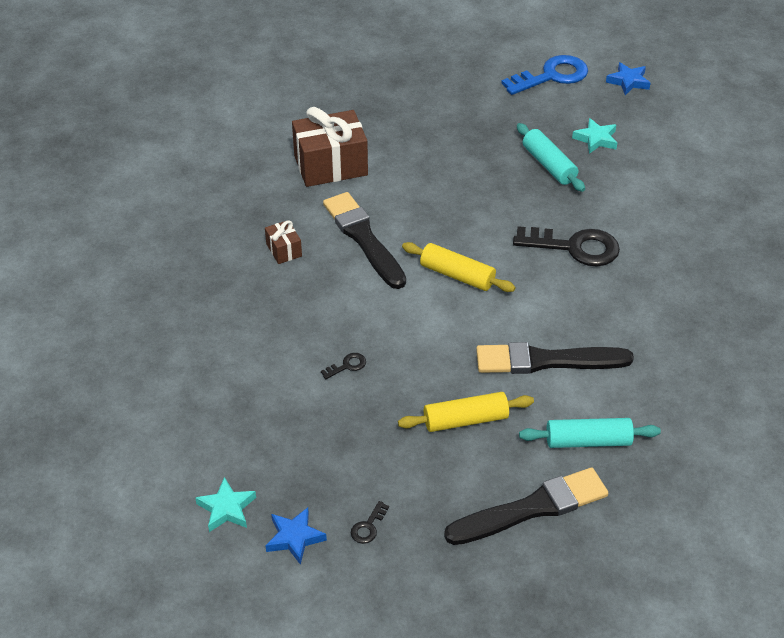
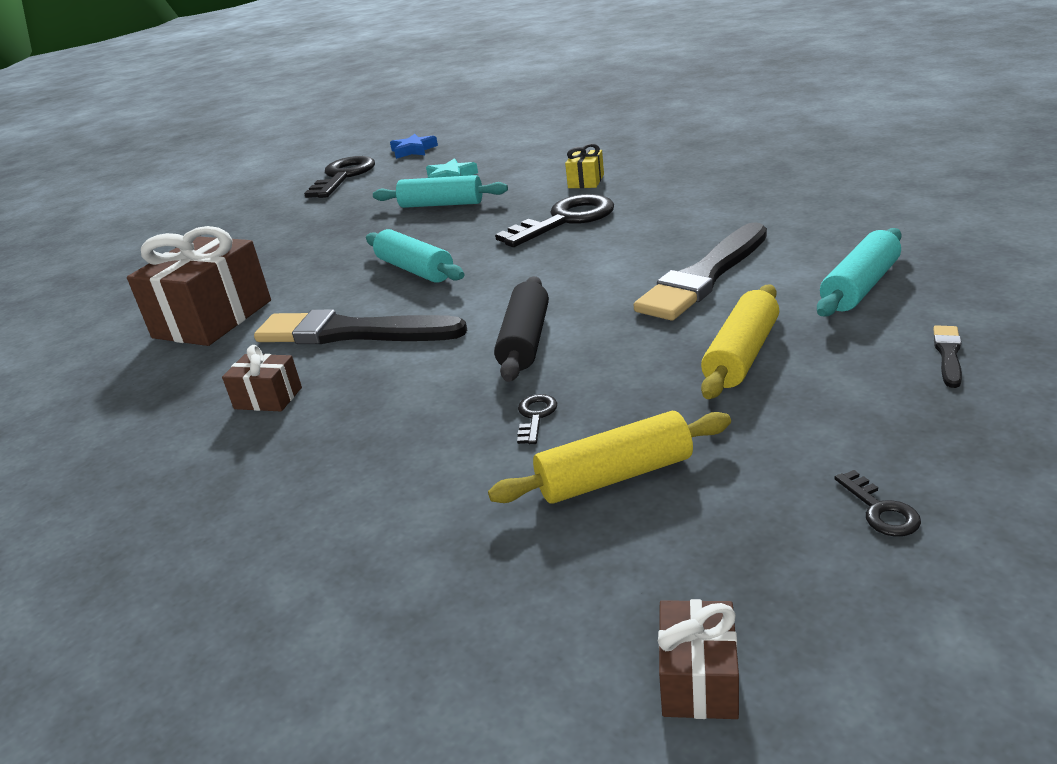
camera: 45 degrees left, 15 degrees down
(226, 508) = (698, 679): turquoise star -> brown gift
(294, 537) = (845, 610): blue star -> none
(411, 319) = (525, 341): none -> black rolling pin
(451, 215) = (415, 270): none -> turquoise rolling pin
(457, 275) = (503, 291): yellow rolling pin -> yellow rolling pin (614, 476)
(531, 508) = (948, 354): black brush -> black brush, size x0.41
(552, 76) = (343, 176): blue key -> black key
(648, 221) = (586, 181): none -> yellow gift

